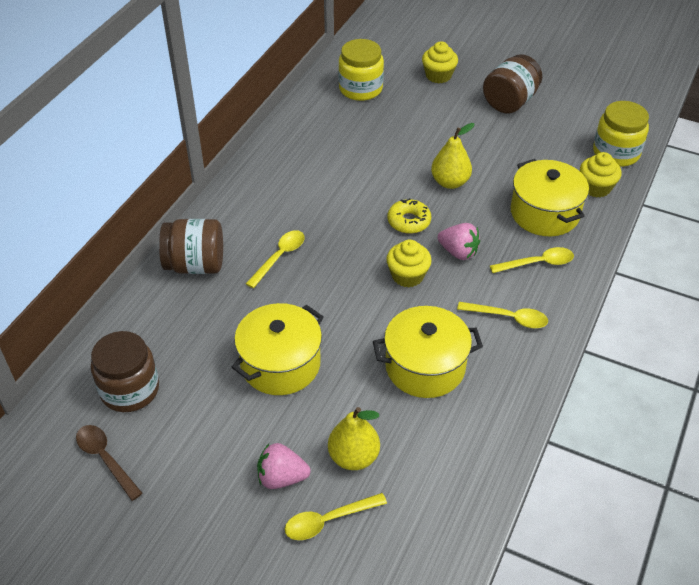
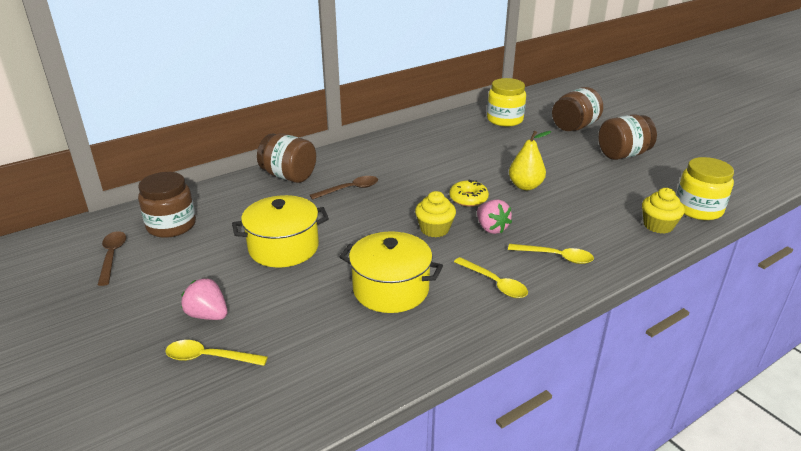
camera: 30 degrees right, 15 degrees down
(280, 257) = (350, 189): yellow spoon -> brown spoon
(353, 457) = (273, 324): yellow pear -> none
(438, 75) = (574, 127): yellow cupcake -> brown jar
(544, 213) = (592, 227): yellow pot -> none

